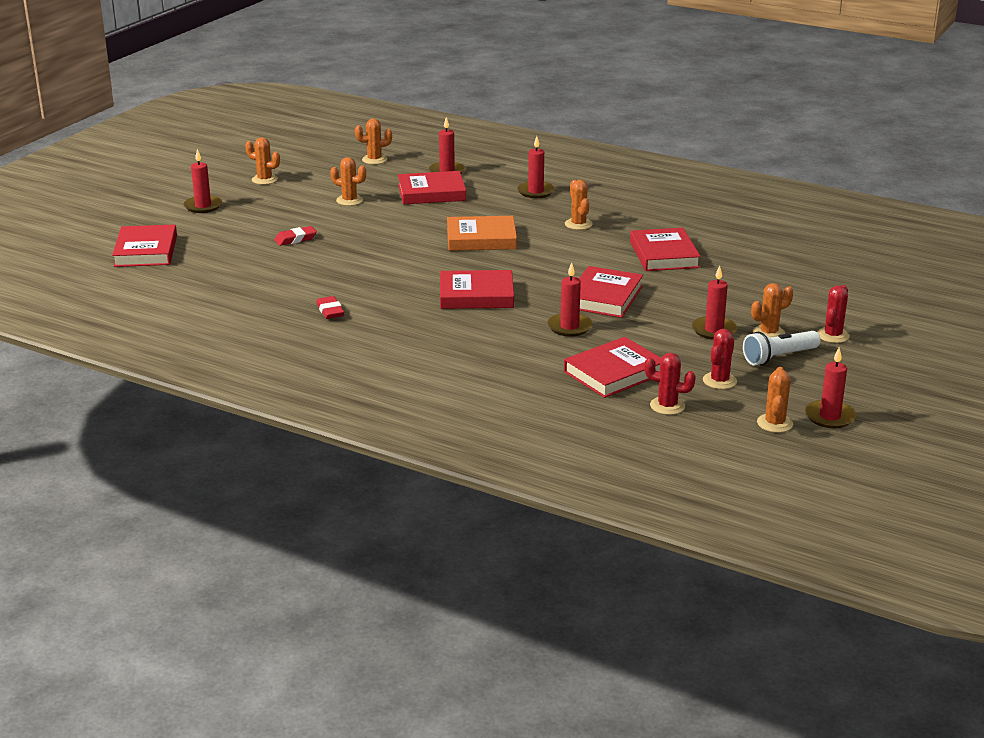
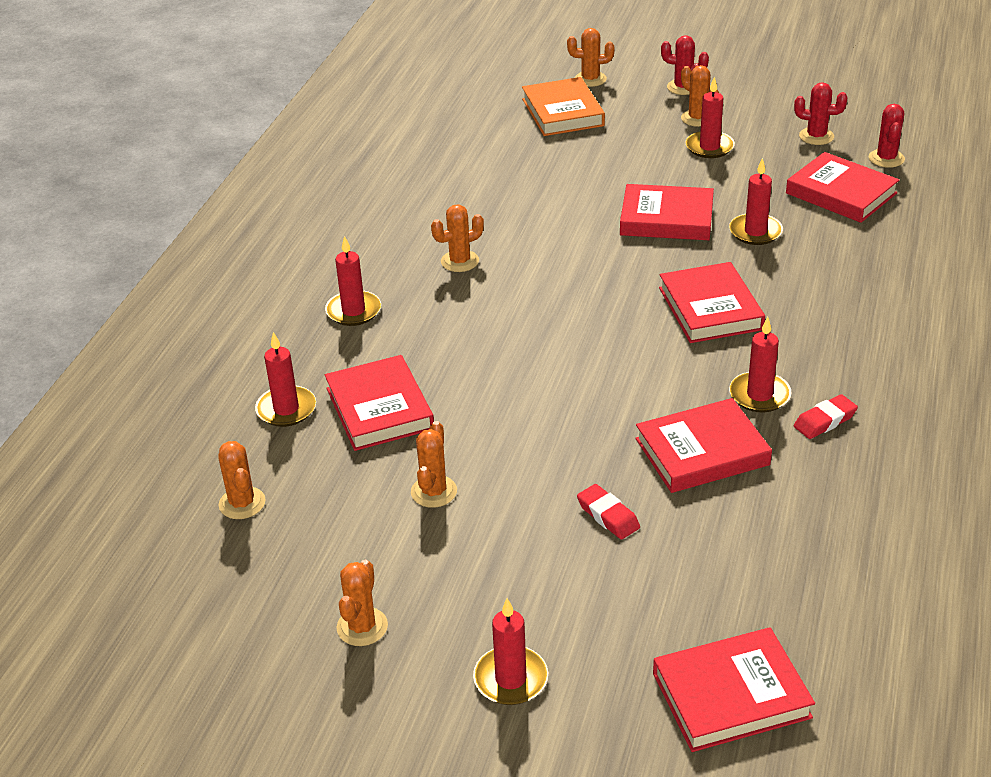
camera: 100 degrees left, 10 degrees up
(481, 238) = (535, 333): orange book -> orange book (563, 112)
(664, 255) = (531, 192): red book -> red book (702, 452)
(774, 423) = (876, 106): orange cactus -> orange cactus (590, 79)
(779, 357) = (746, 111): white flashlight -> none
(829, 417) = (844, 82): red candle -> red candle (759, 395)

